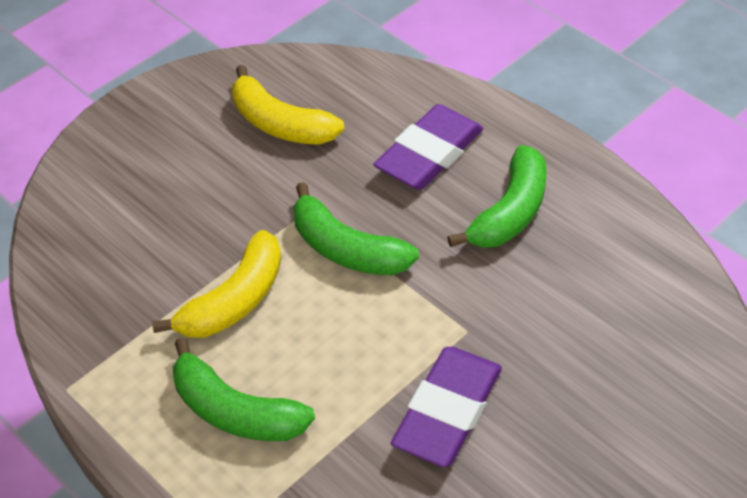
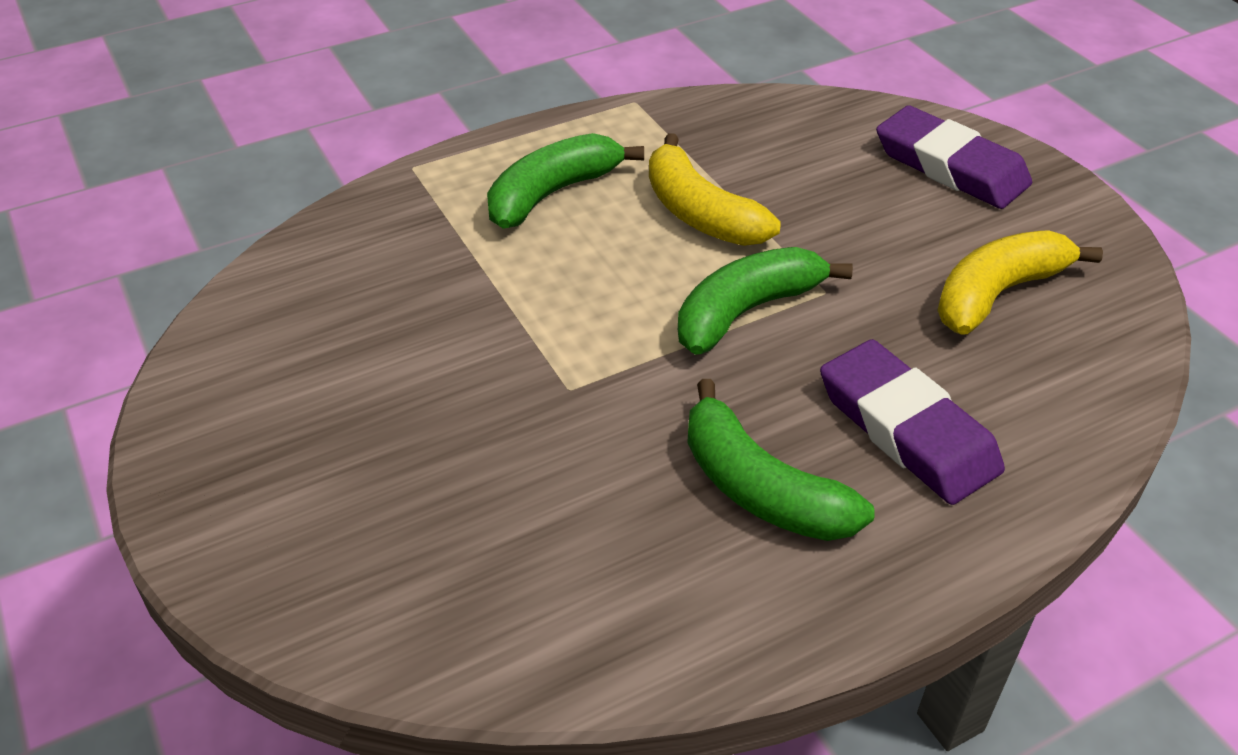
camera: 105 degrees right, 5 degrees down
(447, 411) = (463, 343): purple eraser -> purple eraser (950, 166)

